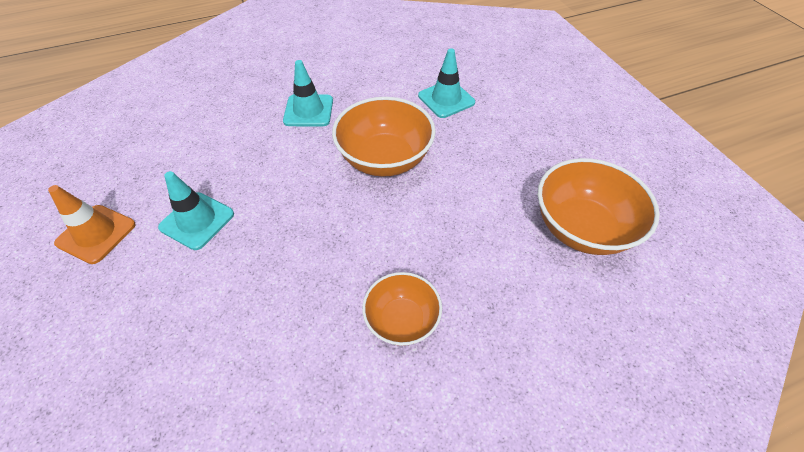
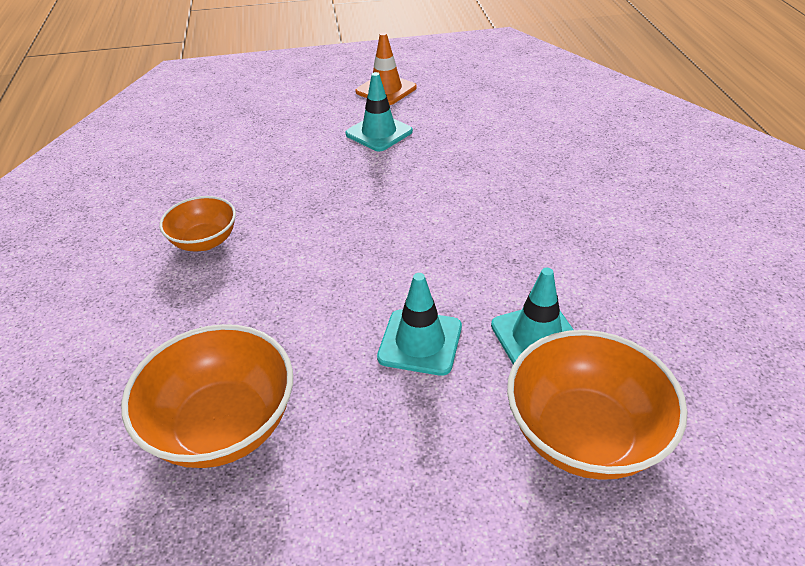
camera: 105 degrees right, 10 degrees down
(308, 111) = (529, 200): turquoise traffic cone -> turquoise traffic cone (420, 342)
(385, 159) = (421, 255): orange bowl -> orange bowl (584, 434)

